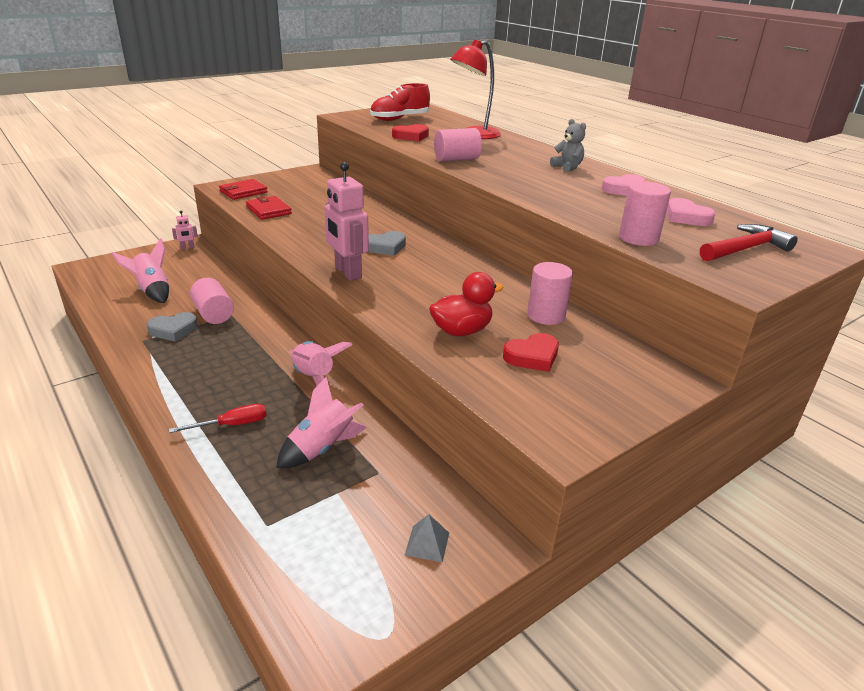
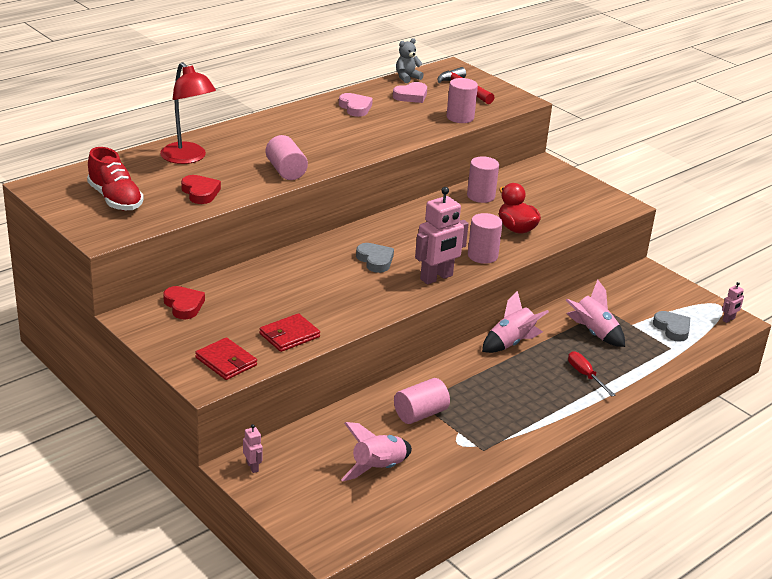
camera: 95 degrees left, 0 degrees up
(173, 330) = (458, 434): grey heart -> grey heart (672, 329)
(333, 636) = (728, 319): none -> pink robot
(392, 301) = (482, 256): none -> pink cylinder
(427, 543) = (656, 292): grey pyramid -> none
(532, 356) = (539, 206): red heart -> red heart (183, 305)
(567, 167) = (298, 123): grey teddy bear -> grey teddy bear (407, 78)

